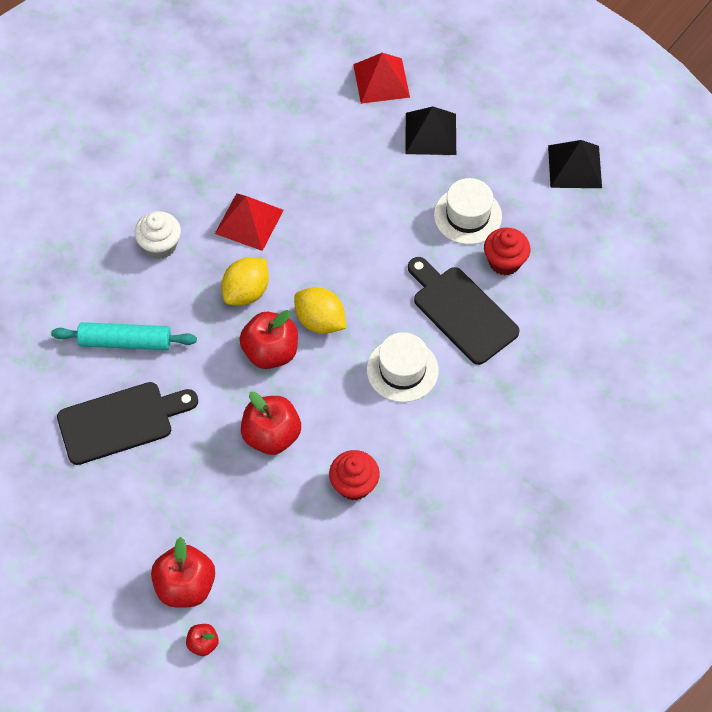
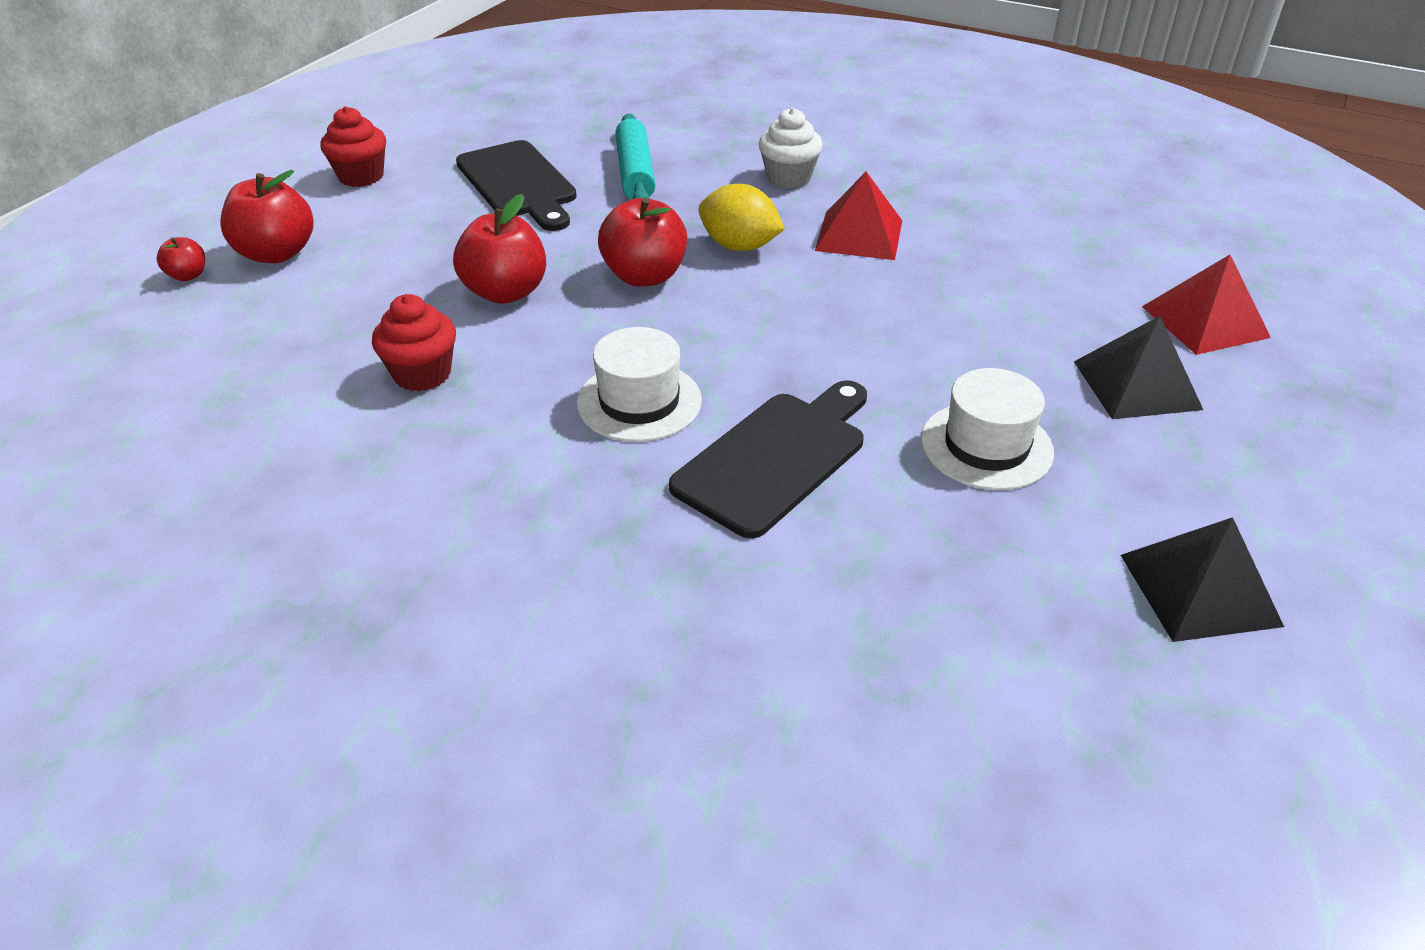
camera: 80 degrees right, 20 degrees down
(320, 321) = (710, 312): yellow lemon -> none
(504, 262) = (907, 503): red cupcake -> red cupcake (361, 176)

